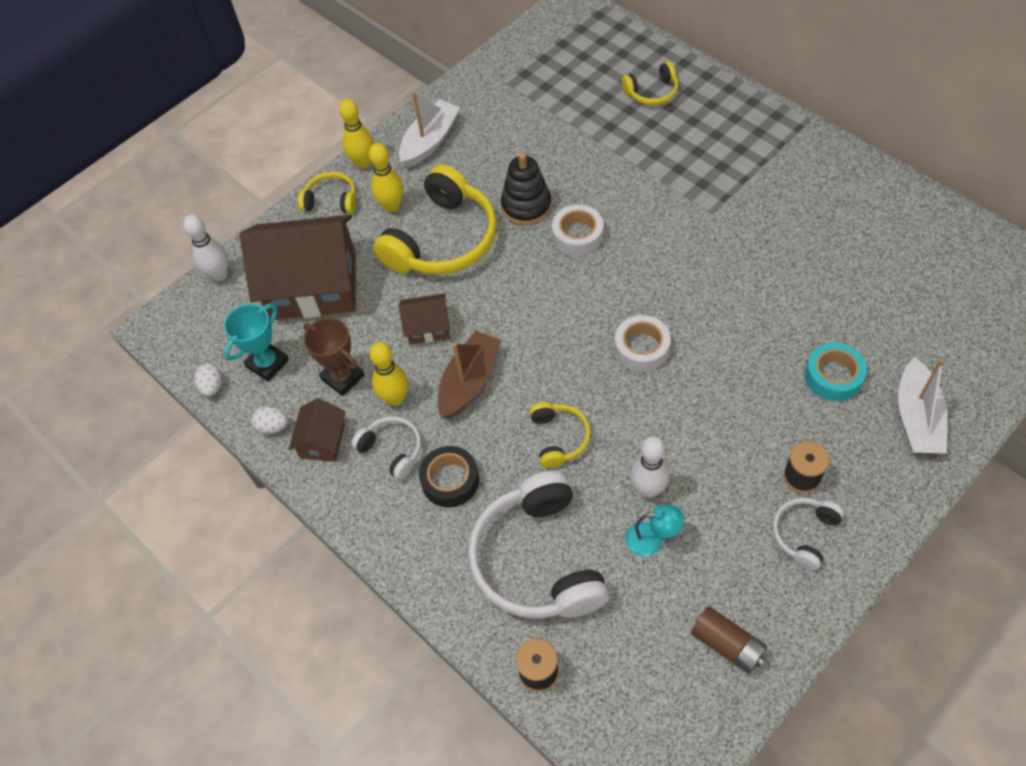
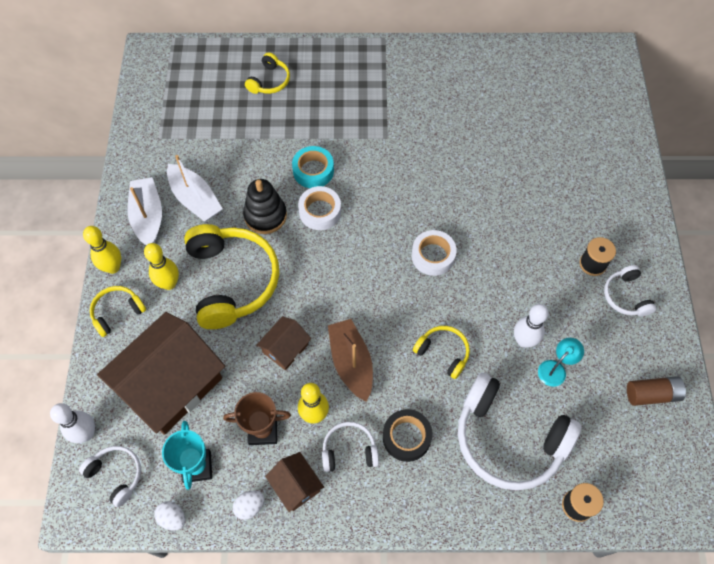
camera: 50 degrees left, 5 degrees up
(208, 322) = (116, 475): none -> white headphones
(833, 376) = (551, 191): turquoise tape -> turquoise tape (313, 171)
(917, 418) = (613, 182): white boat -> white boat (195, 199)

